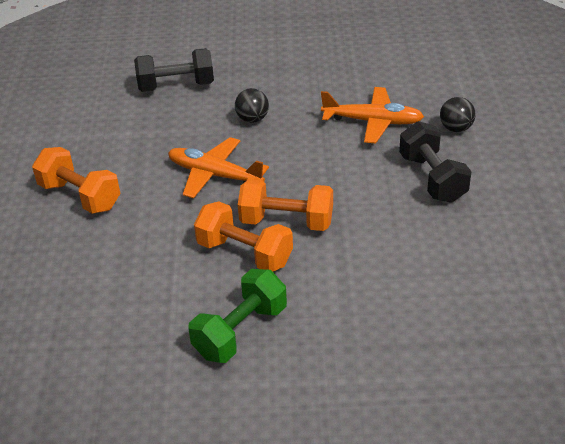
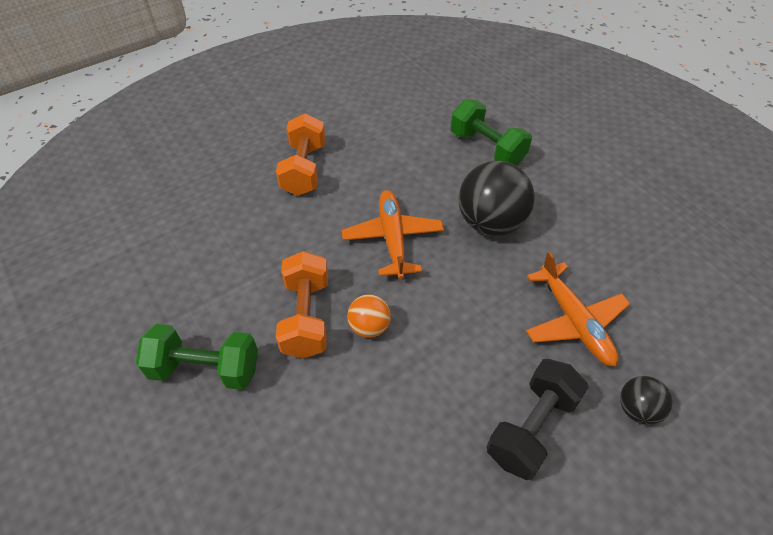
camera: 55 degrees right, 10 degrees up
(176, 86) = (487, 148): black dumbbell -> green dumbbell
(252, 119) = (490, 223): black ball -> black ball, size x1.93
(286, 221) = (369, 327): orange dumbbell -> orange ball

